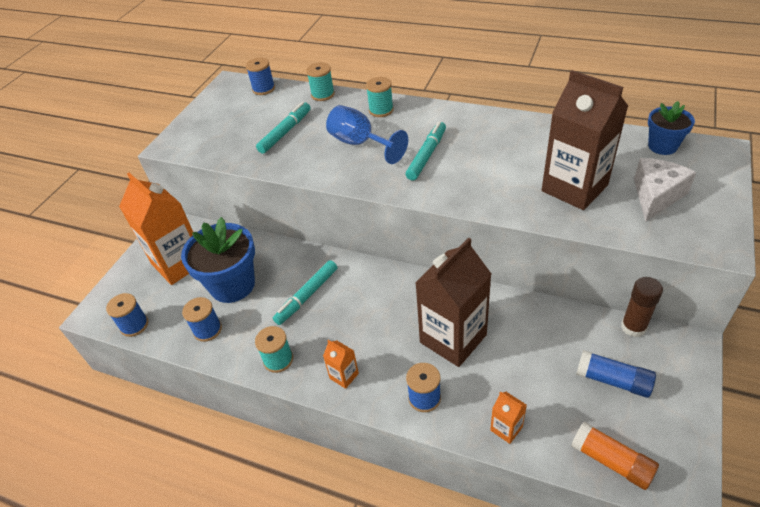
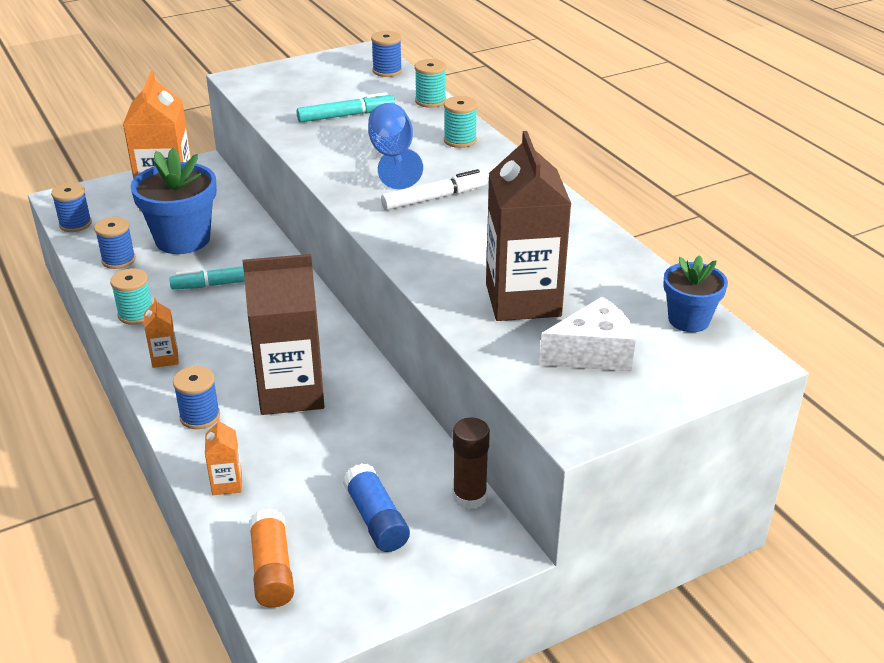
camera: 35 degrees right, 10 degrees down
(427, 155) = (434, 198): turquoise marker -> white marker

